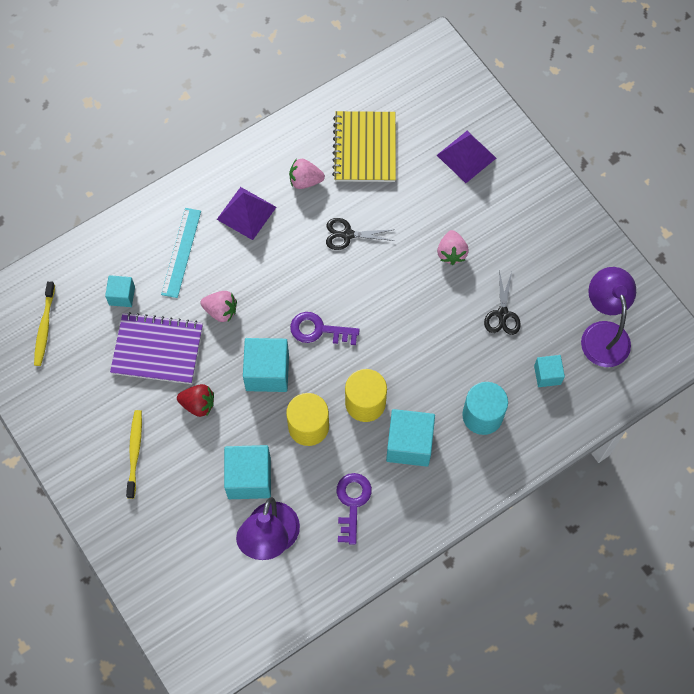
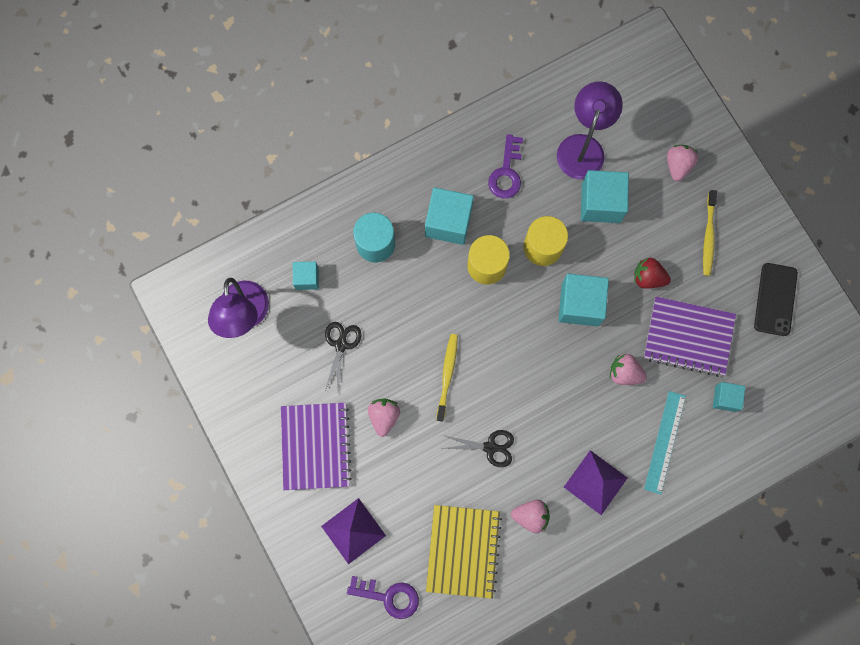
camera: 175 degrees left, 10 degrees up
(44, 327) = (802, 371): yellow toothbrush -> yellow toothbrush (447, 375)
(67, 393) = (775, 299): none -> black phone
(166, 526) = (678, 165): none -> pink strawberry
(318, 330) = (527, 344): purple key -> purple key (389, 597)
(512, 222) = (316, 446): none -> purple notebook

